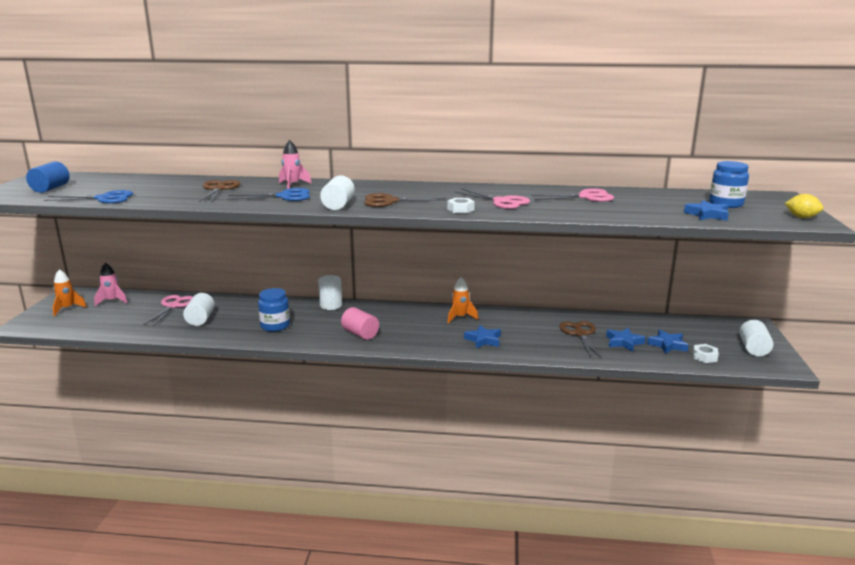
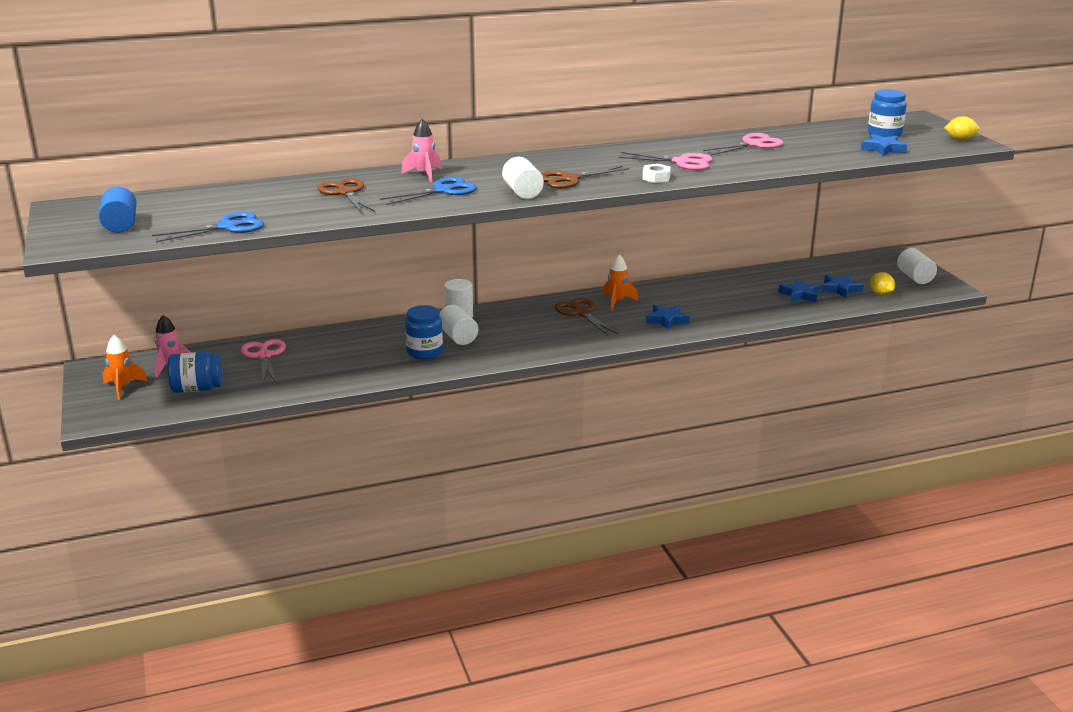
camera: 25 degrees left, 5 degrees up
(105, 319) = (197, 389): none -> blue jar
(200, 319) = (323, 364): white cylinder -> white cylinder (458, 337)
(360, 334) = (532, 341): pink cylinder -> none
(580, 334) = (752, 295): brown scissors -> brown scissors (581, 313)
(704, 357) = (881, 294): white nut -> yellow lemon

